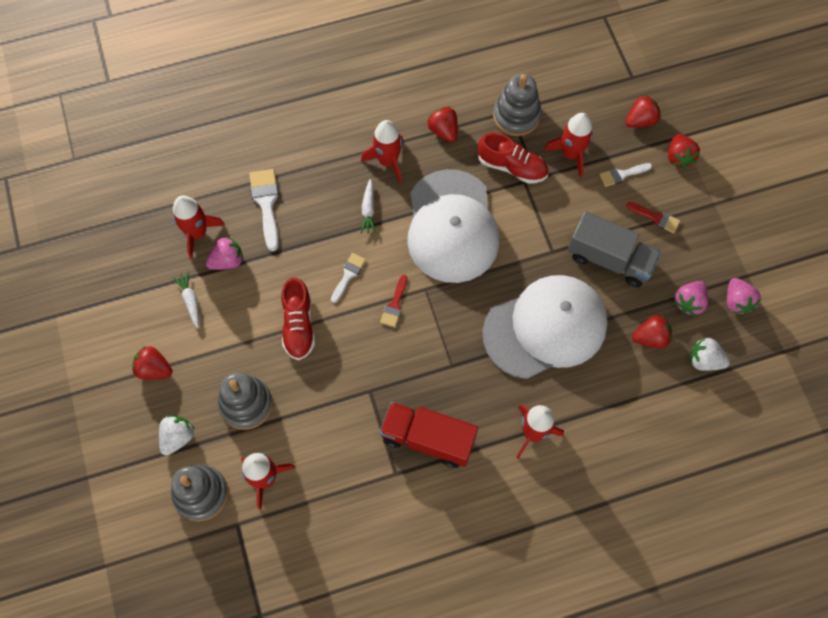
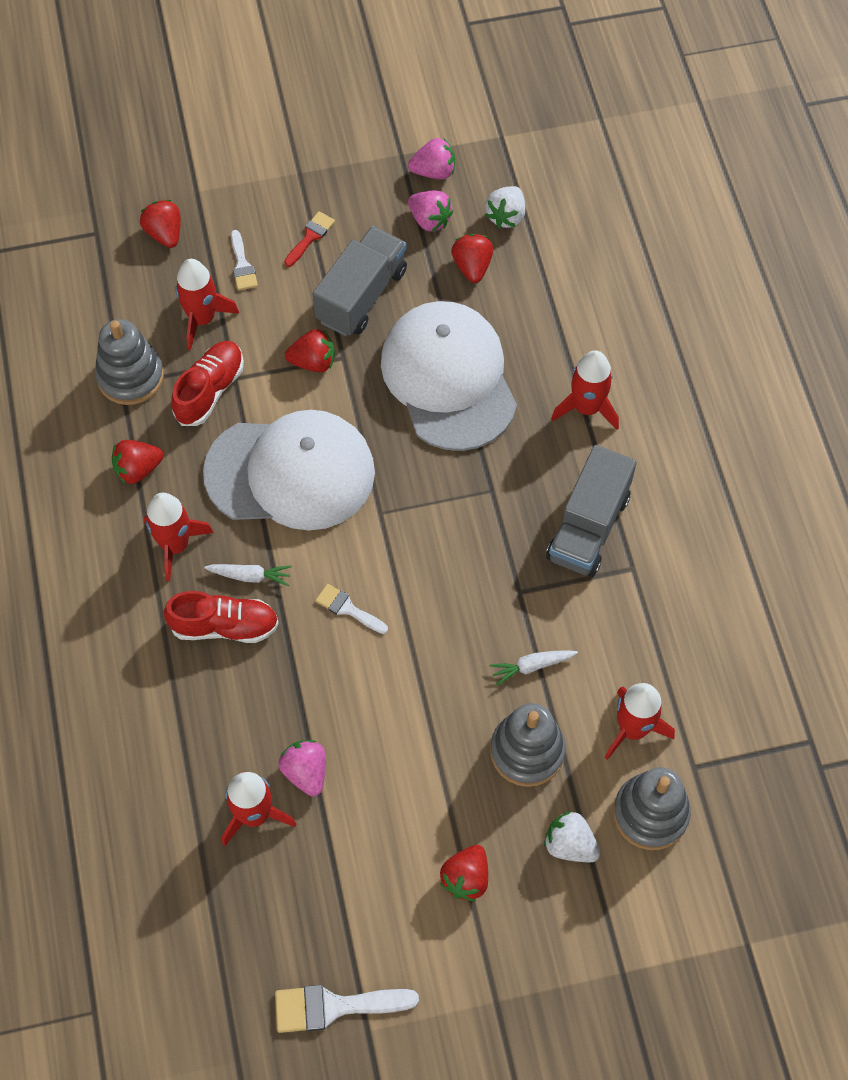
camera: 85 degrees left, 5 degrees down
(190, 301) = (364, 826): white carrot -> white carrot (532, 666)
(266, 204) = (219, 714): white brush -> white brush (334, 1007)
(298, 325) = (416, 677): red shoe -> red shoe (225, 626)
(394, 305) = (399, 553): red brush -> none
(428, 439) = (588, 527): red truck -> grey truck
(678, 157) = (226, 200): red strawberry -> red strawberry (313, 362)

